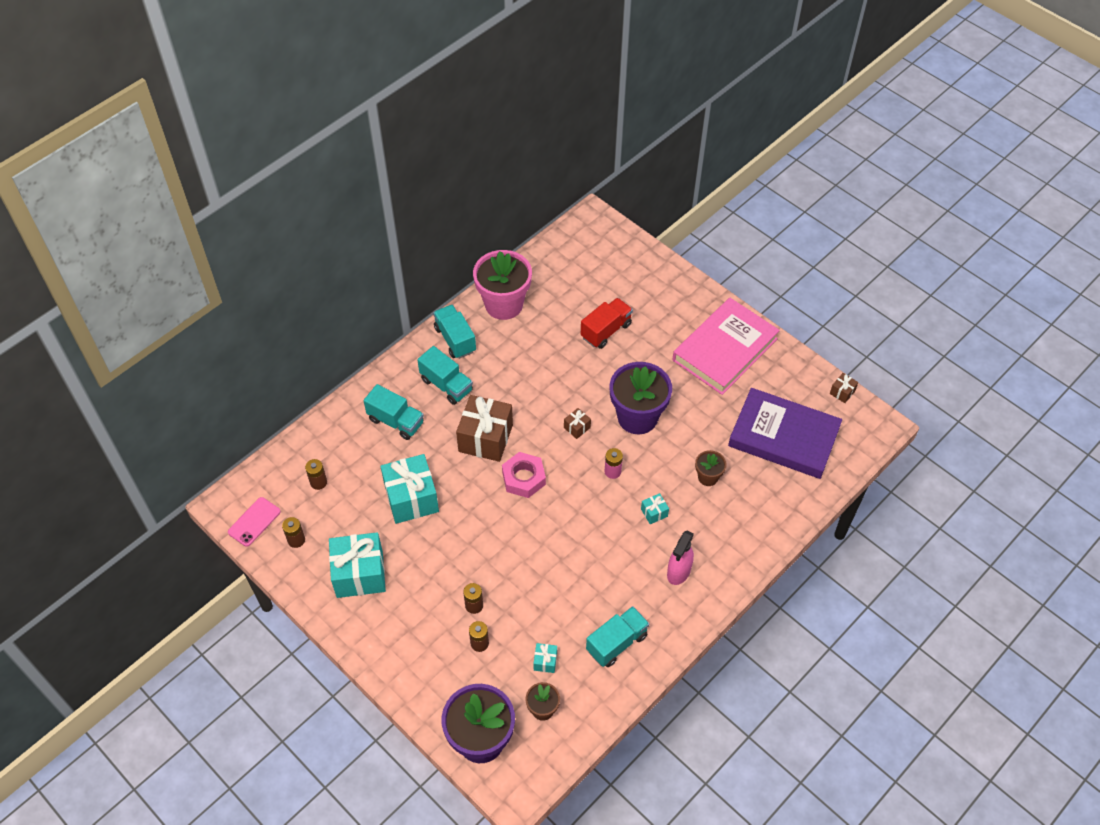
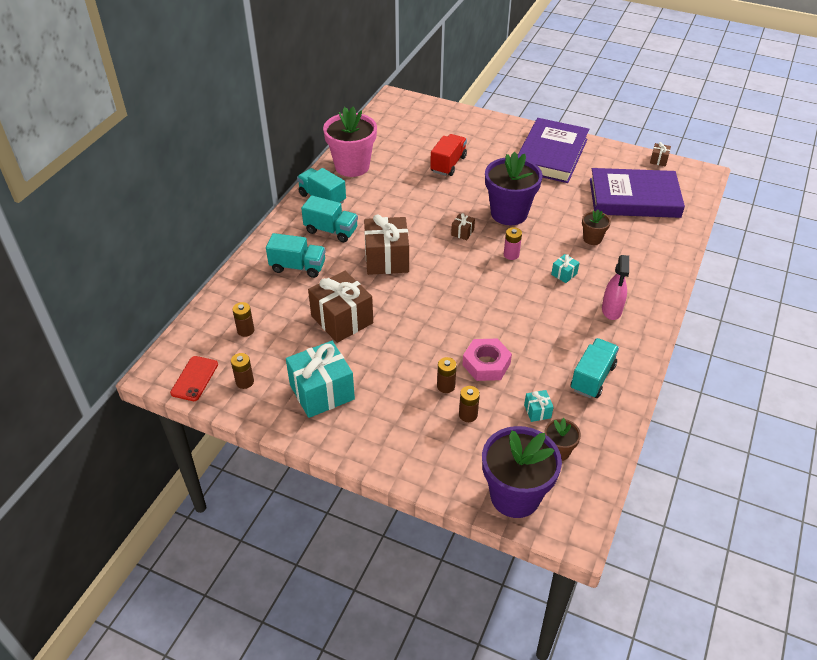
camera: 20 degrees left, 10 degrees down
(254, 522) = (194, 378): pink phone -> red phone
(411, 498) = (342, 319): turquoise gift -> brown gift
(524, 478) = (437, 279): pink nut -> pink nut (486, 364)
(725, 349) = (551, 155): pink book -> purple book

